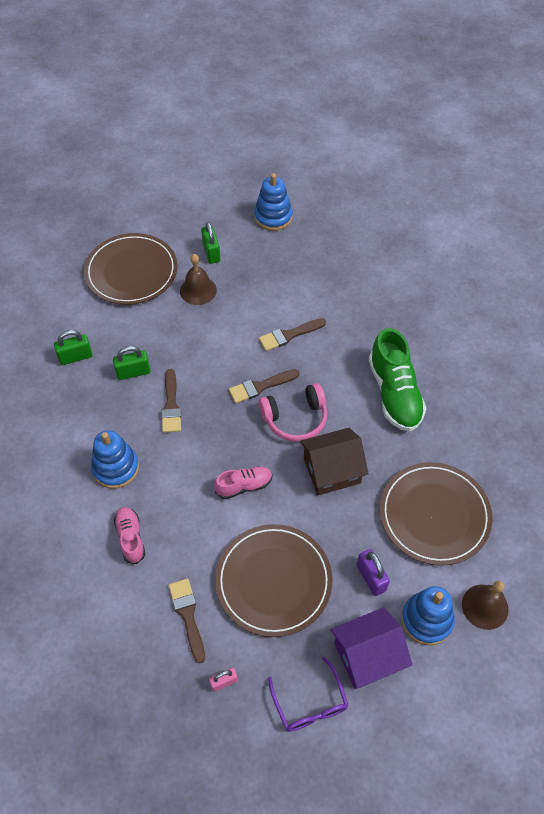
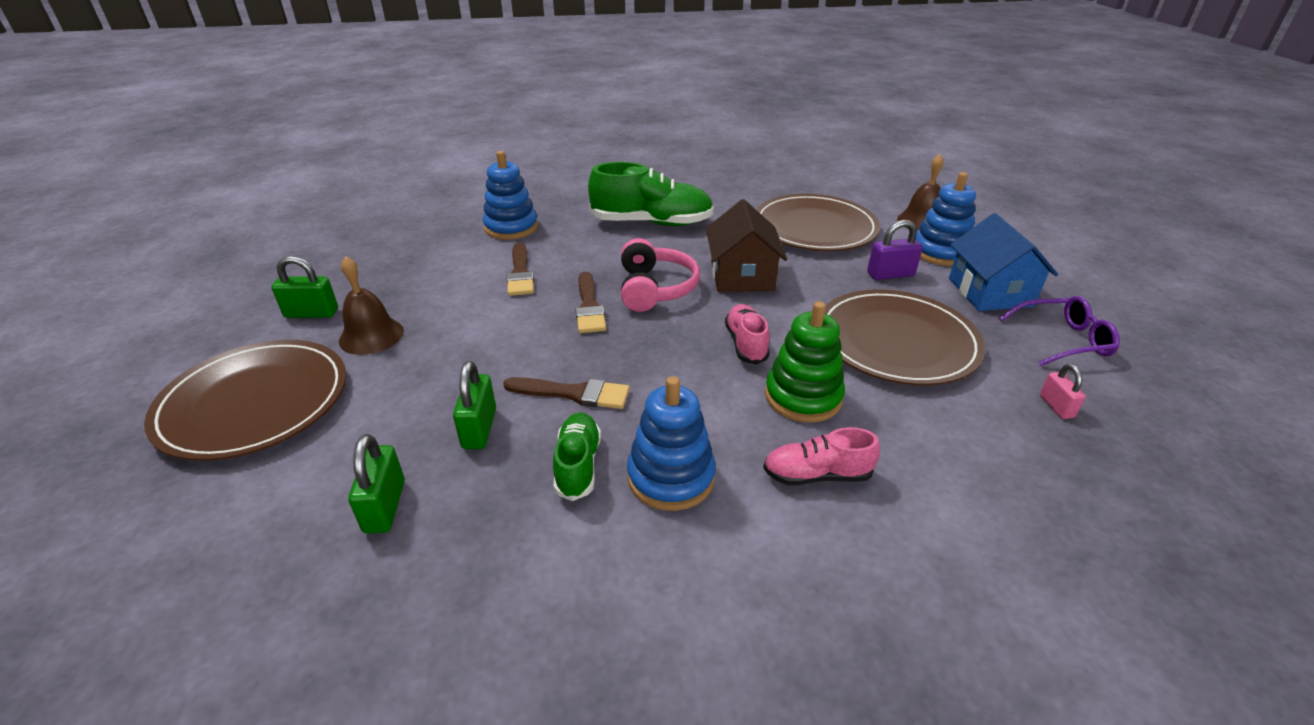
camera: 75 degrees left, 20 degrees down
(116, 424) = (578, 465): none -> green shoe
(188, 615) = (957, 427): brown brush -> none
(196, 525) = (803, 397): none -> green stacking toy
(273, 217) = (309, 255): blue stacking toy -> blue stacking toy (511, 227)
(367, 656) = (990, 292): purple house -> blue house

